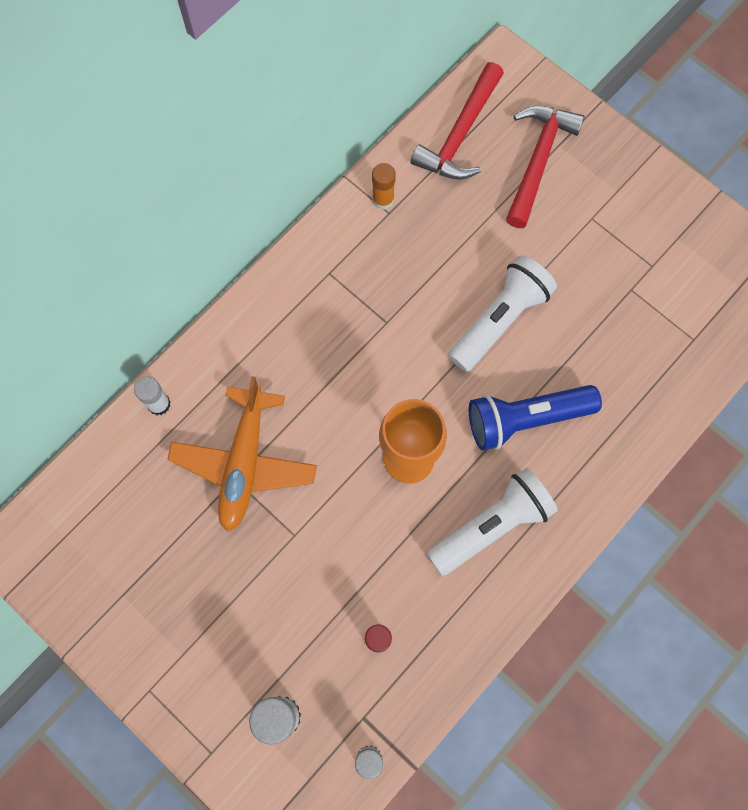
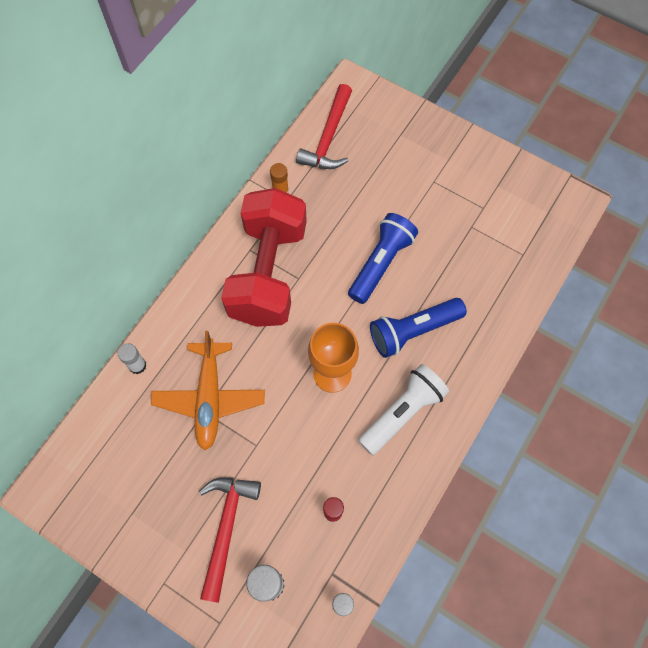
camera: 10 degrees left, 5 degrees down
(348, 308) = (268, 273): none -> red dumbbell
(499, 320) = (381, 263): white flashlight -> blue flashlight
(538, 160) = (388, 147): red hammer -> red hammer (226, 528)

